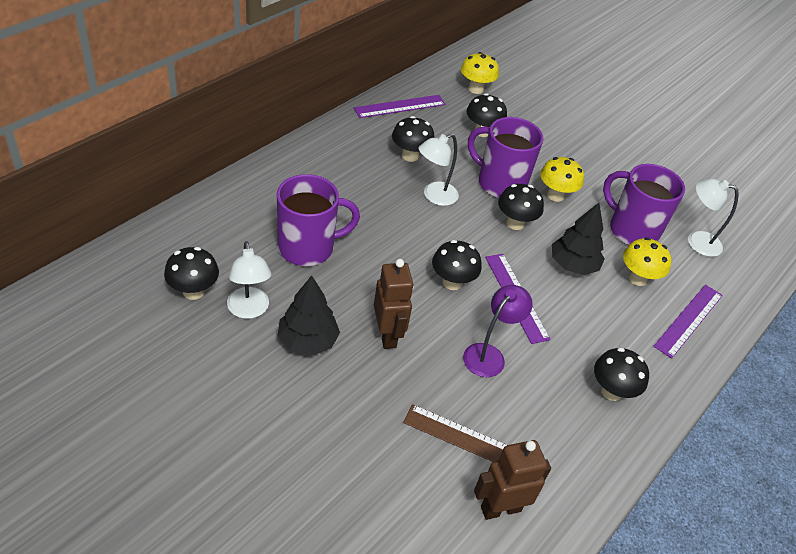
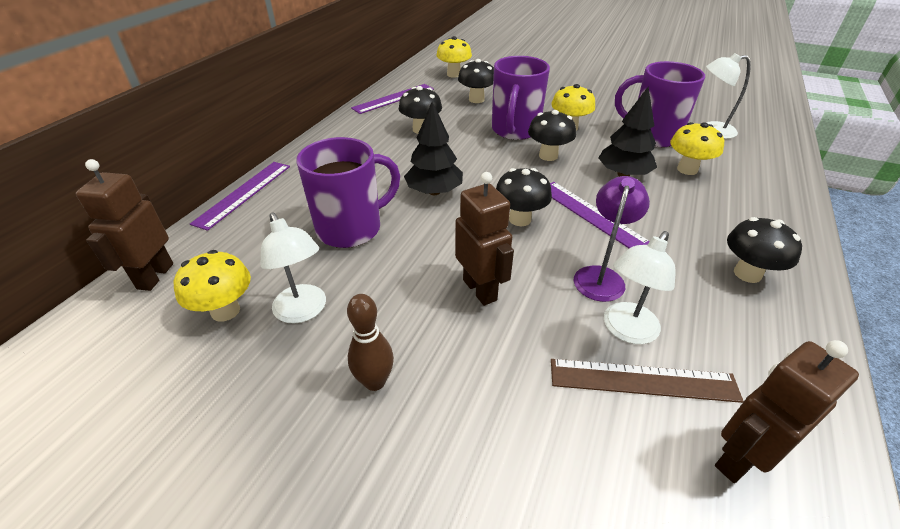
camera: 10 degrees left, 5 degrees down
(147, 245) = (155, 276): none -> brown robot
(193, 291) = (225, 311): black mushroom -> yellow mushroom
(282, 379) = (375, 381): none -> brown bowling pin
(307, 341) = (389, 325): black tree -> black tree (434, 191)
(434, 196) = (460, 154): white lamp -> white lamp (626, 330)
(500, 183) = (515, 130): purple mug -> purple mug turned 90 degrees counterclockwise
(688, 320) = (759, 189): purple ruler -> purple ruler (244, 193)

